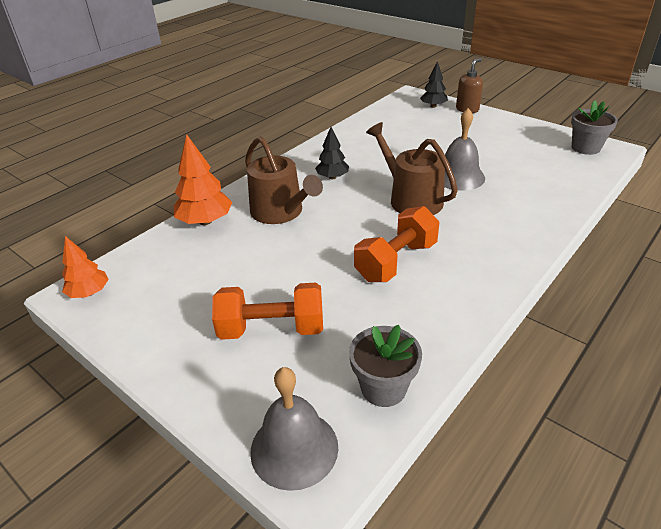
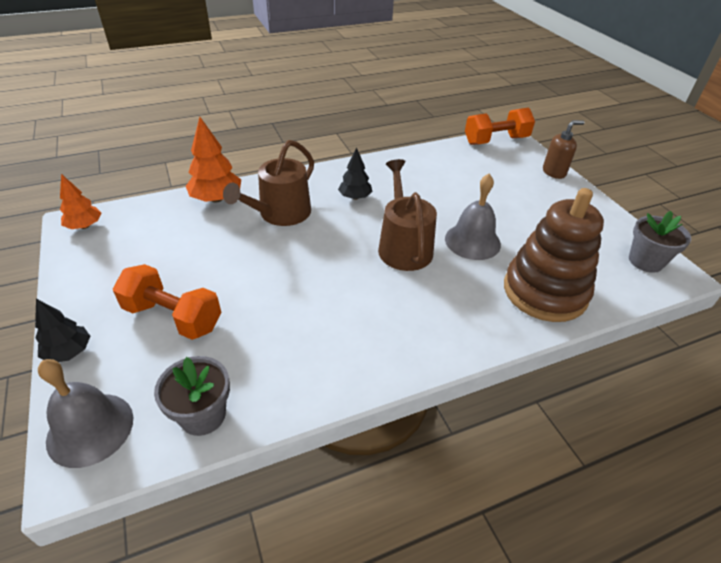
camera: 25 degrees right, 5 degrees up
(280, 212) = (280, 214): brown watering can -> brown watering can turned 45 degrees clockwise
(396, 261) = (329, 302): orange dumbbell -> orange dumbbell (496, 140)
(433, 106) = (521, 157): black tree -> black tree (69, 352)
(543, 191) = (545, 291): none -> brown stacking toy

